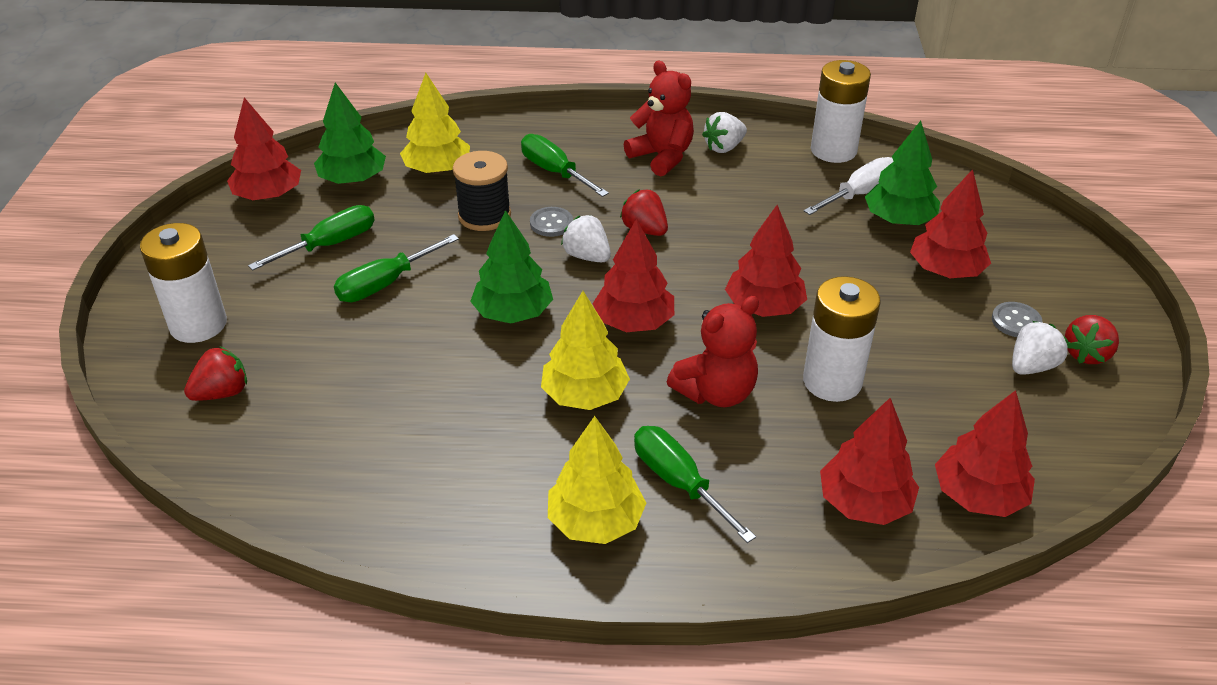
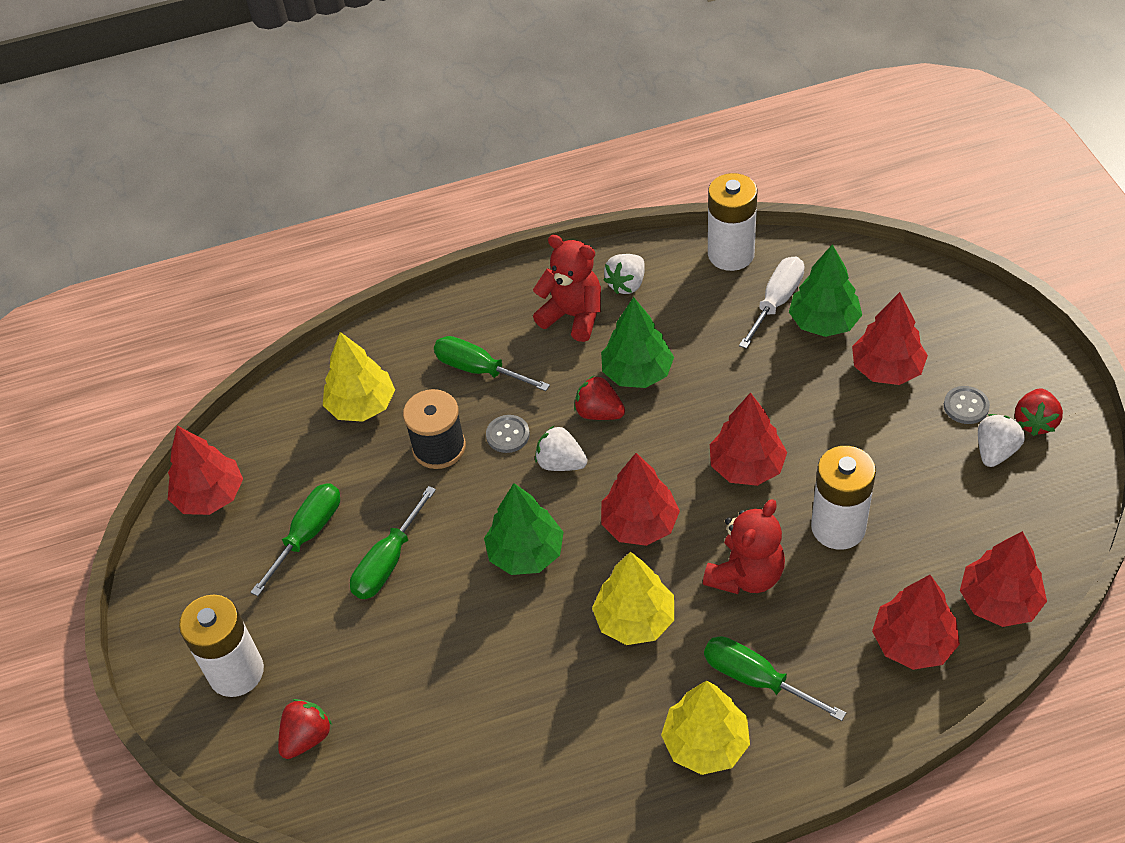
camera: 15 degrees left, 10 degrees up
(353, 180) = (284, 447): green tree -> green tree (637, 372)

